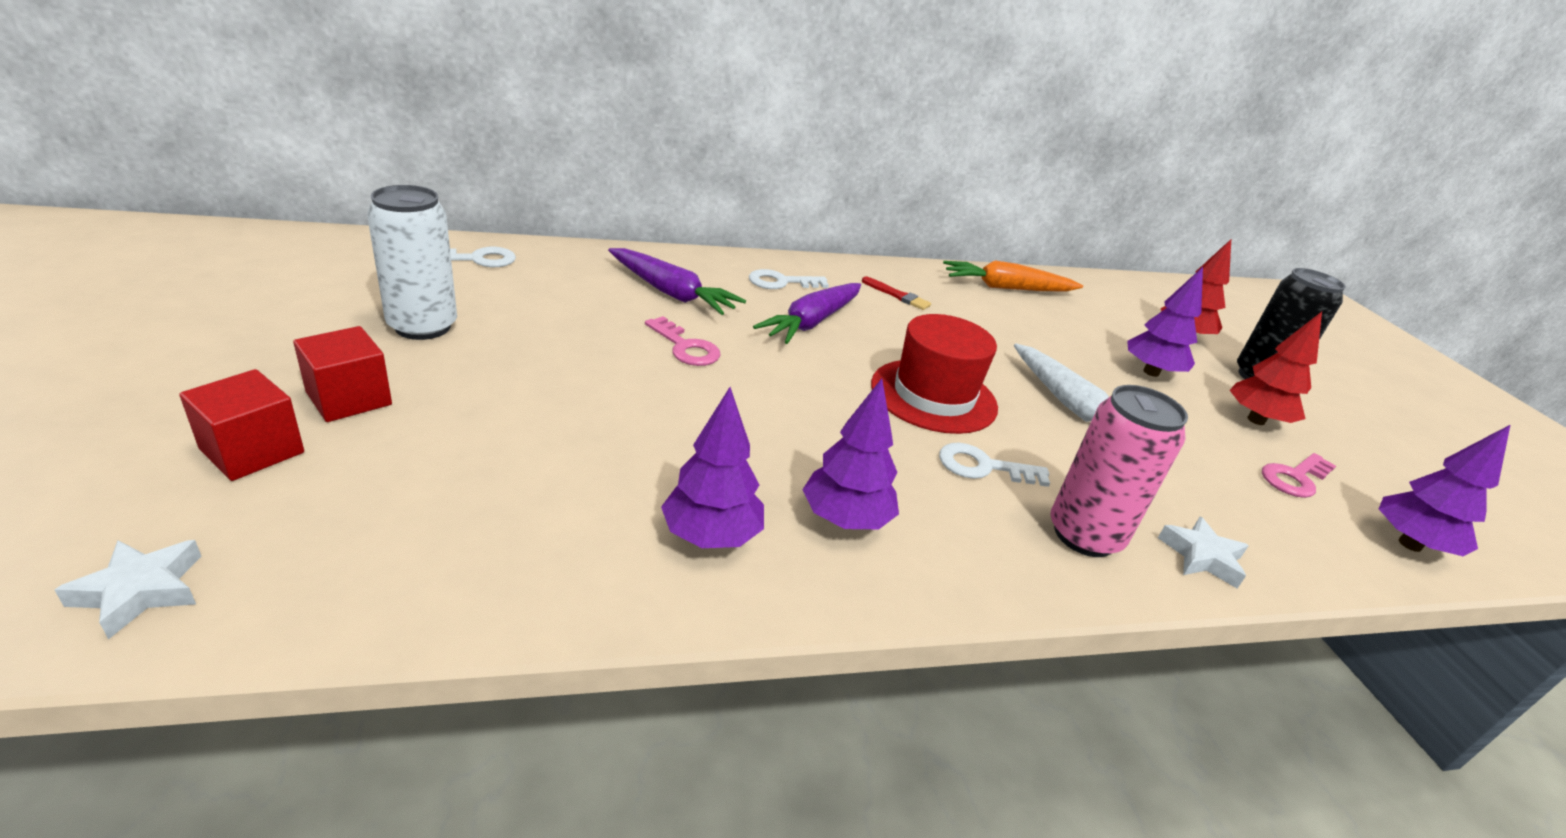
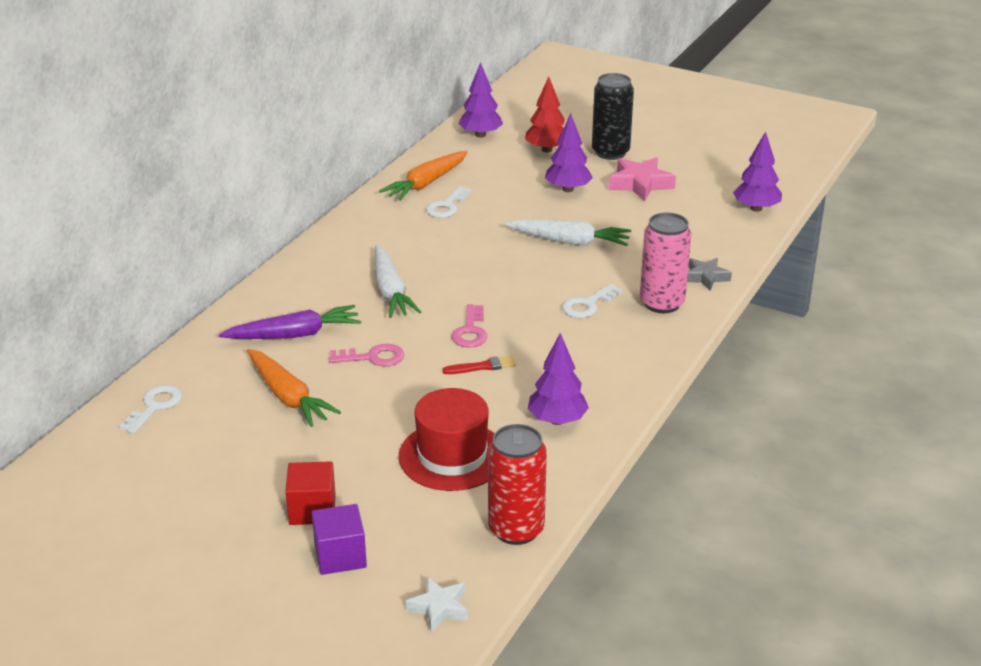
camera: 45 degrees left, 0 degrees up
(252, 451) = (340, 556): red cube -> purple cube
(402, 598) = (516, 529): none -> red can
(422, 326) = (242, 459): white can -> none
(561, 320) = (288, 397): none -> orange carrot
(781, 282) = (325, 279): white key -> white key (447, 206)
(812, 322) = (391, 291): purple carrot -> white carrot
(845, 519) = (584, 372): purple tree -> purple tree (480, 135)
(897, 295) = (391, 237): red brush -> red brush (482, 367)
(933, 396) = (513, 286): red hat -> red hat (452, 456)
(1201, 557) = (706, 277): white star -> grey star
(1256, 420) = (640, 184): red tree -> pink star
(1294, 478) = (689, 207): pink key -> pink key (470, 331)

